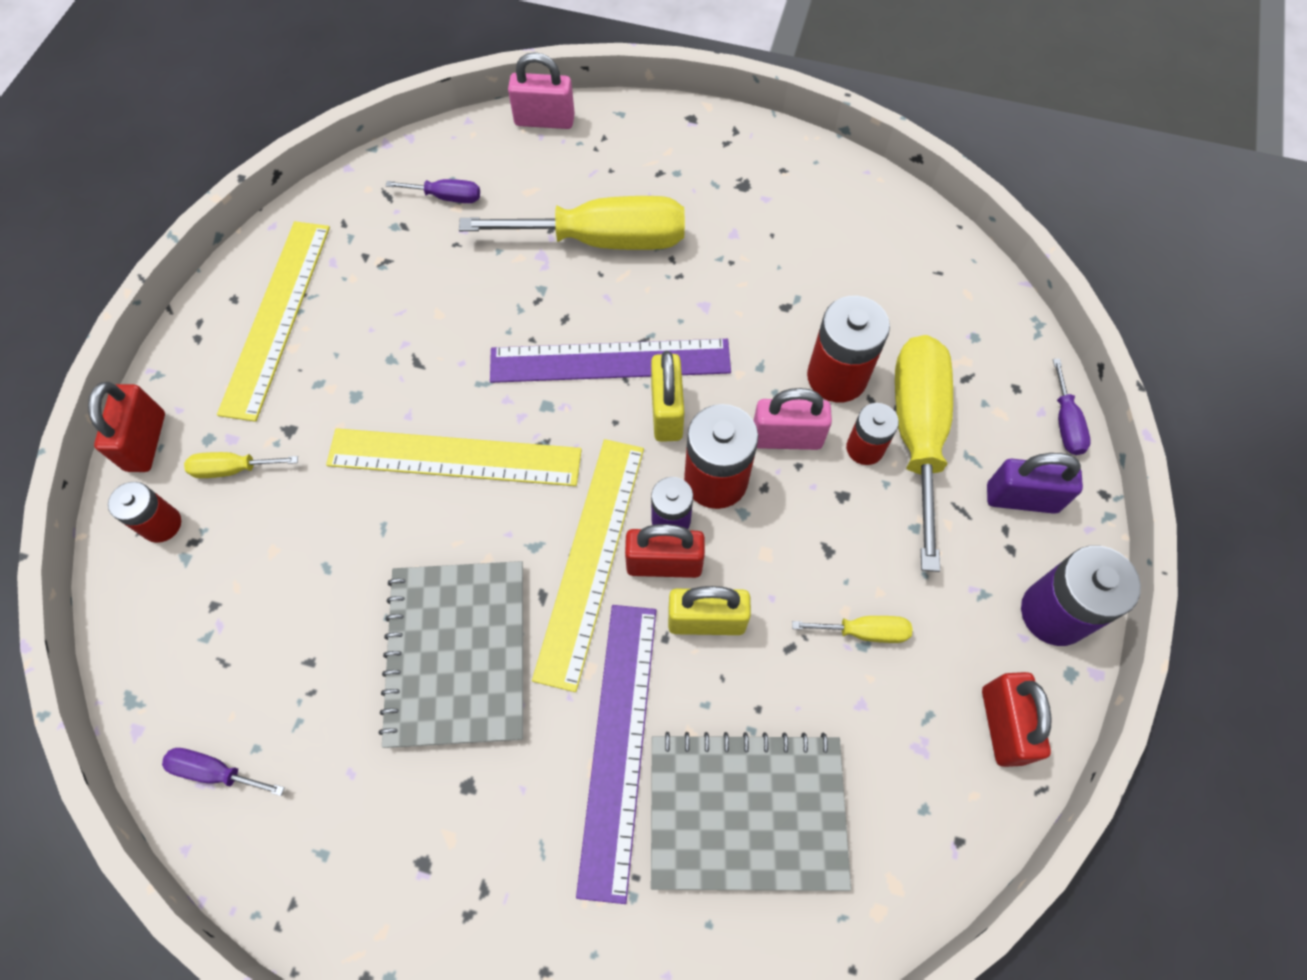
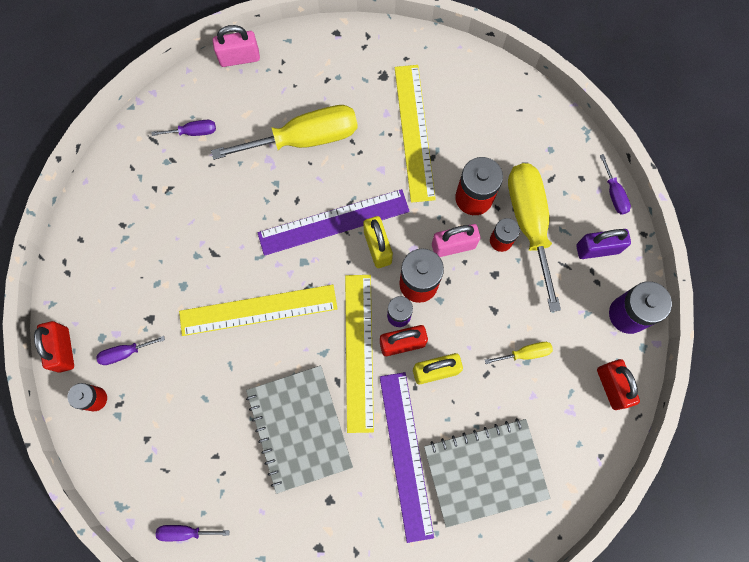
camera: 15 degrees left, 10 degrees up
(233, 469) = (125, 353): yellow screwdriver -> purple screwdriver
(277, 317) = (113, 245): yellow ruler -> yellow ruler (414, 132)

